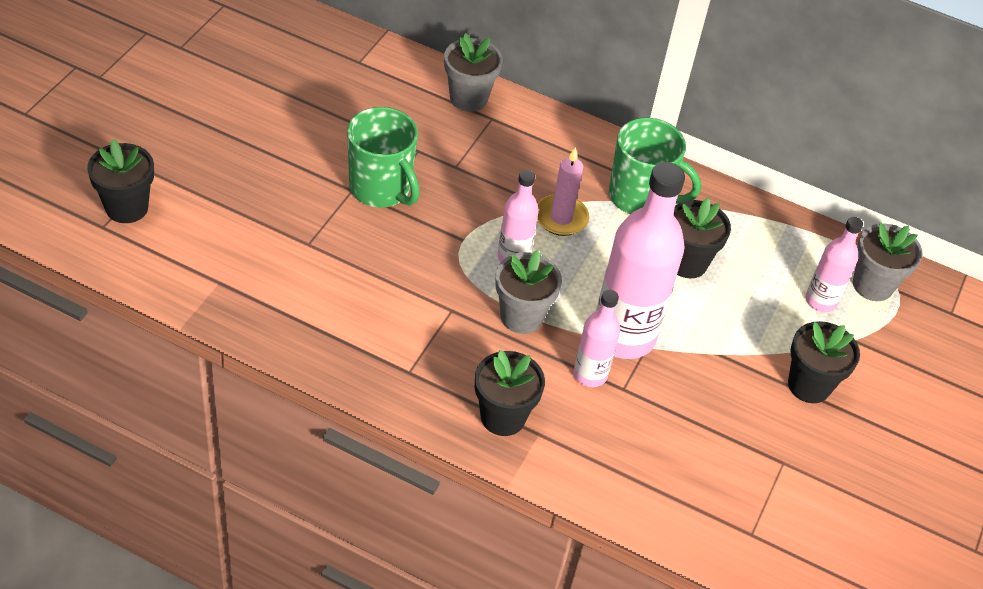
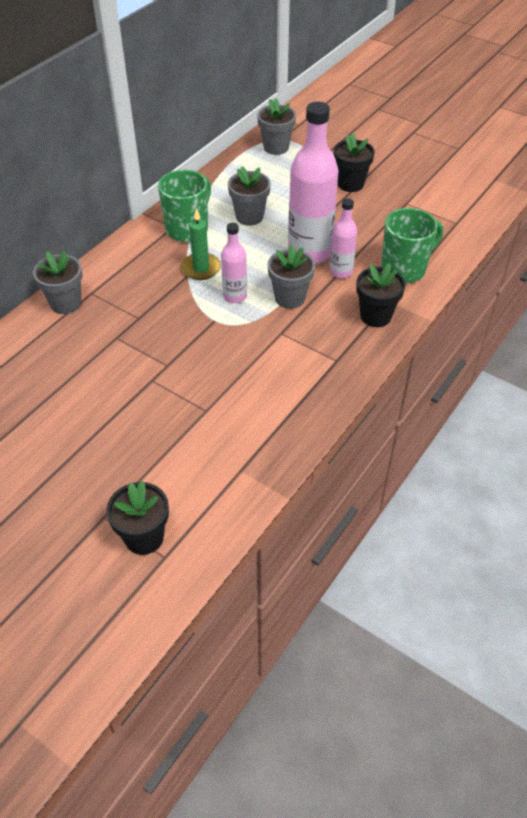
camera: 75 degrees left, 0 degrees up
(381, 189) = (154, 362): green mug -> green mug (404, 269)
(561, 218) = (201, 268): pink candle -> green candle
(687, 262) = (249, 217): black flower pot -> grey flower pot
(820, 301) = (286, 168): pink bottle -> none

